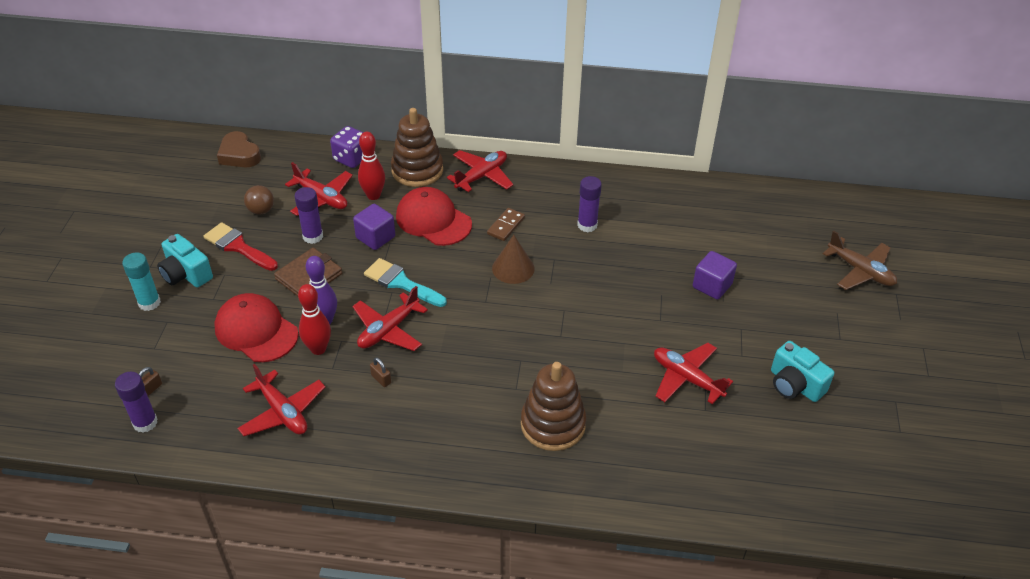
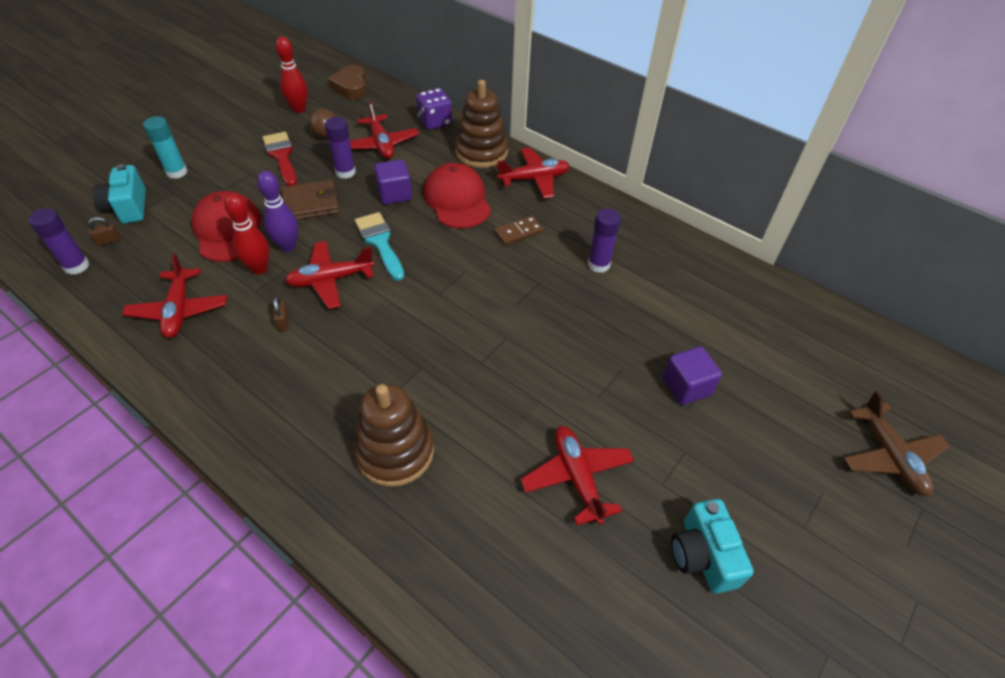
camera: 30 degrees right, 5 degrees up
(186, 274) = (224, 161): turquoise camera -> turquoise camera (128, 207)
(373, 195) = (425, 158): red bowling pin -> red bowling pin (299, 109)
(513, 268) = (491, 274): brown cone -> none

